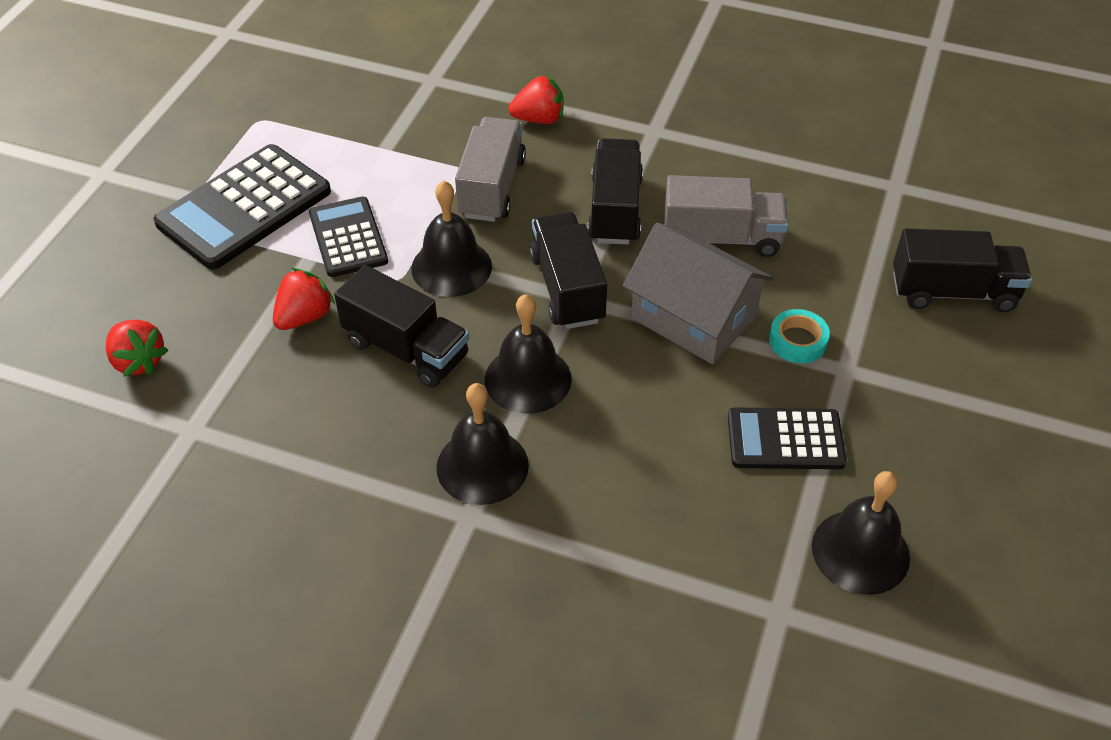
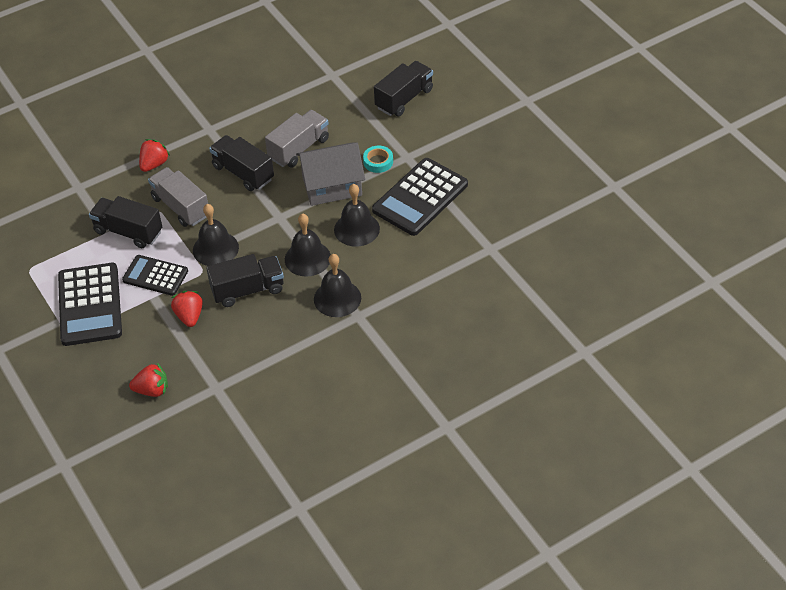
camera: 50 degrees left, 0 degrees up
(567, 288) = (271, 216): black truck -> black truck (128, 232)
(785, 439) = (420, 197): black calculator -> black calculator, size x1.62
(860, 551) = (488, 209): black bell -> black bell (356, 229)

